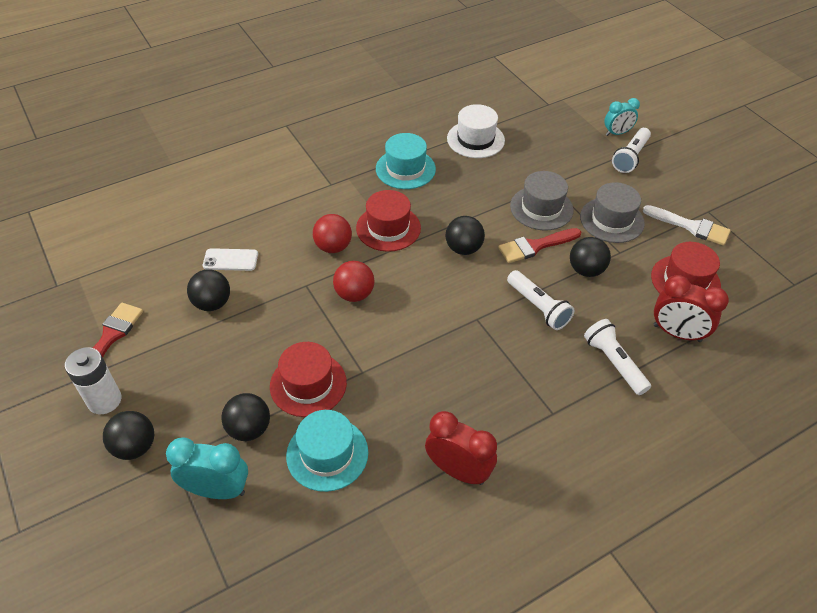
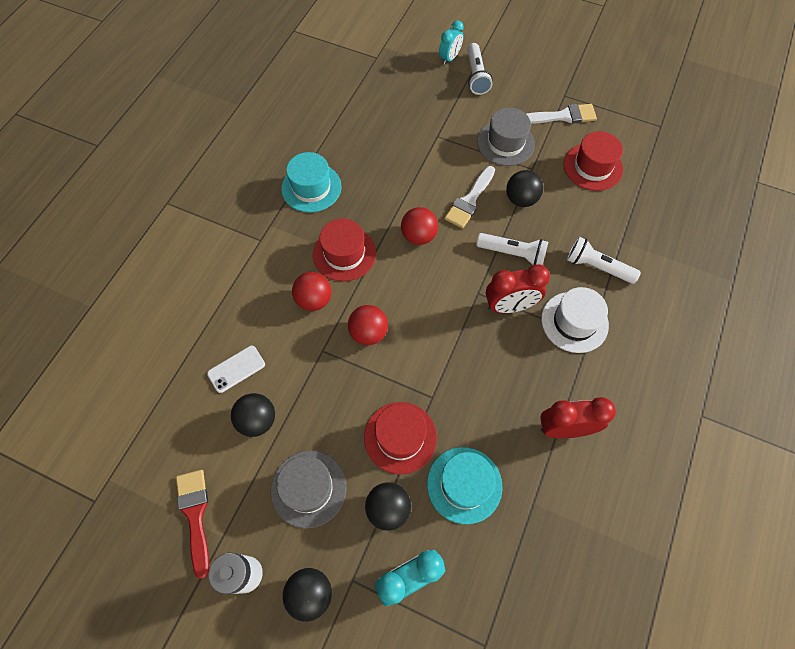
camera: 35 degrees left, 15 degrees up
(463, 248) = (418, 236): black ball -> red ball
(475, 139) = (345, 125): white hat -> white hat (574, 322)
(535, 246) = (469, 200): red brush -> white brush
(541, 208) = (447, 162): grey hat -> grey hat (308, 488)
(677, 333) = (618, 215): red clock -> red clock (509, 306)

